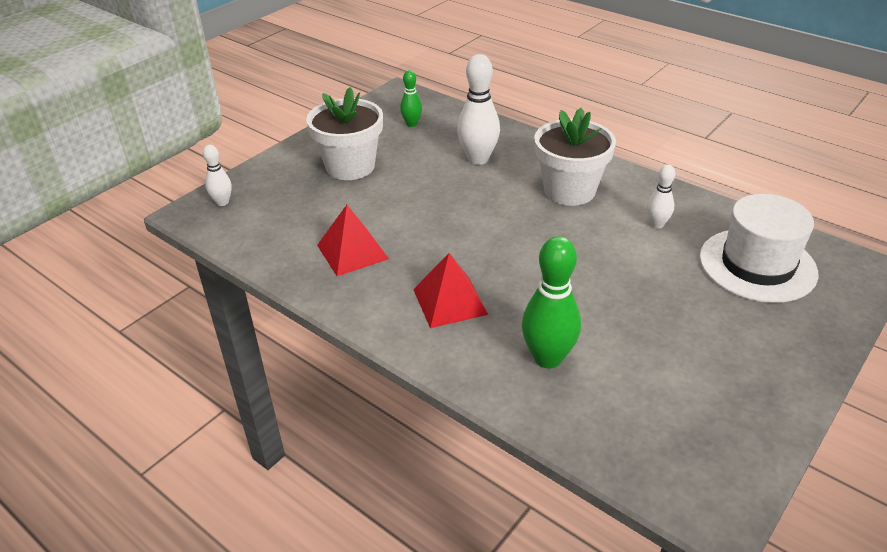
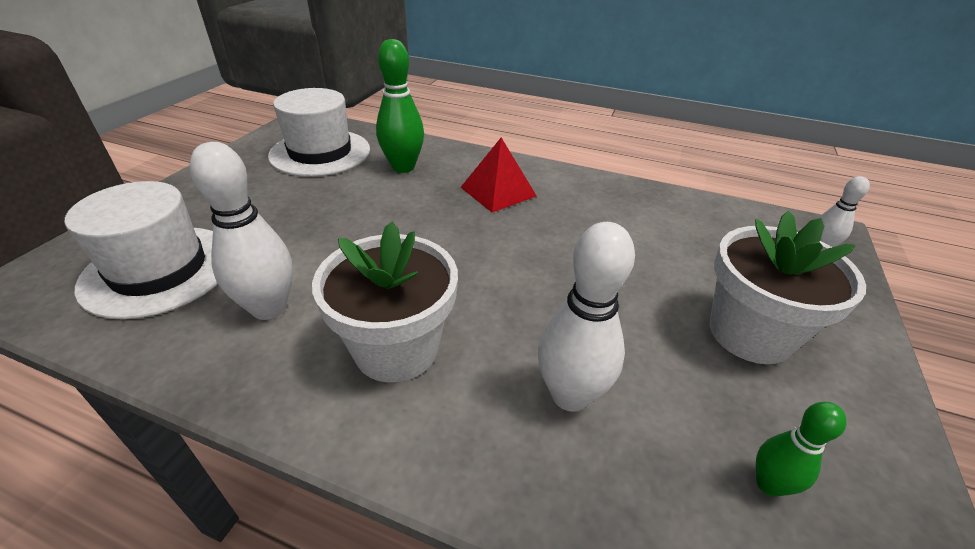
camera: 160 degrees right, 0 degrees up
(352, 252) = (621, 218): red pyramid -> none
(657, 224) = (269, 308): white bowling pin -> white bowling pin, size x1.79
(659, 408) = (320, 152): none -> white hat

